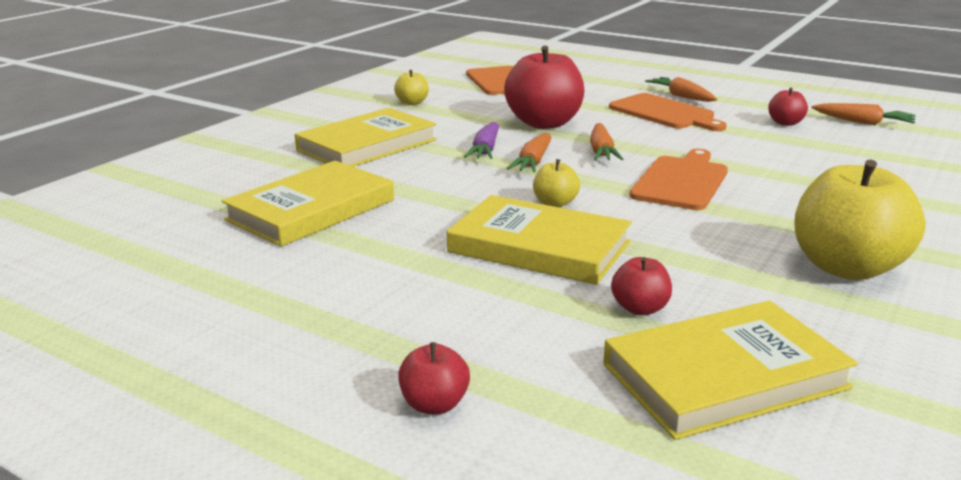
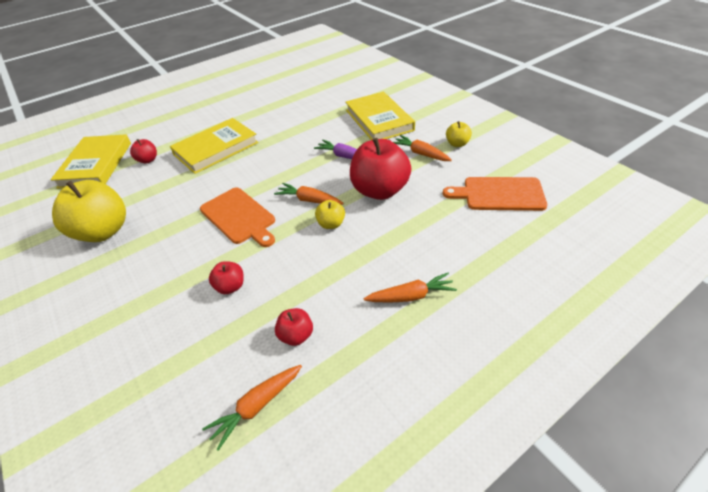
camera: 115 degrees right, 20 degrees up
(311, 210) = (304, 101): yellow book -> none
(434, 404) = (151, 112): red apple -> red apple (230, 287)
(533, 162) = (312, 169): orange carrot -> orange carrot (421, 154)
(555, 203) = (253, 163): yellow apple -> yellow apple (331, 224)
(664, 113) = (369, 262): orange cutting board -> none

